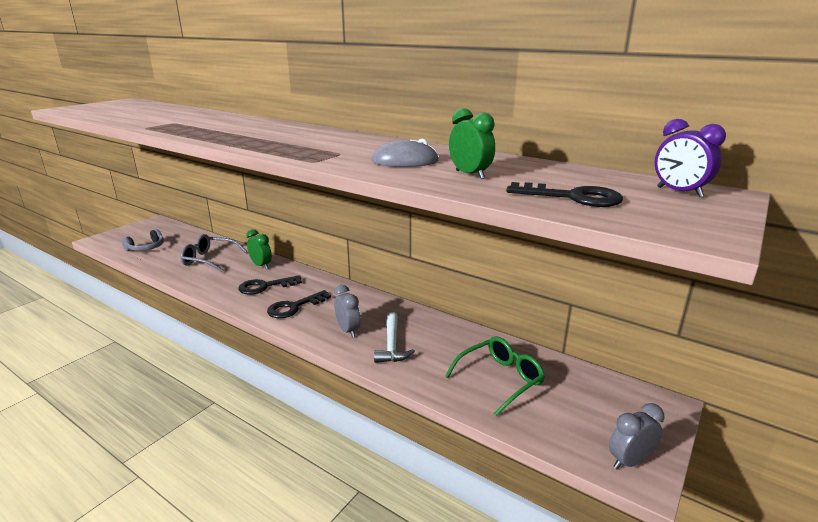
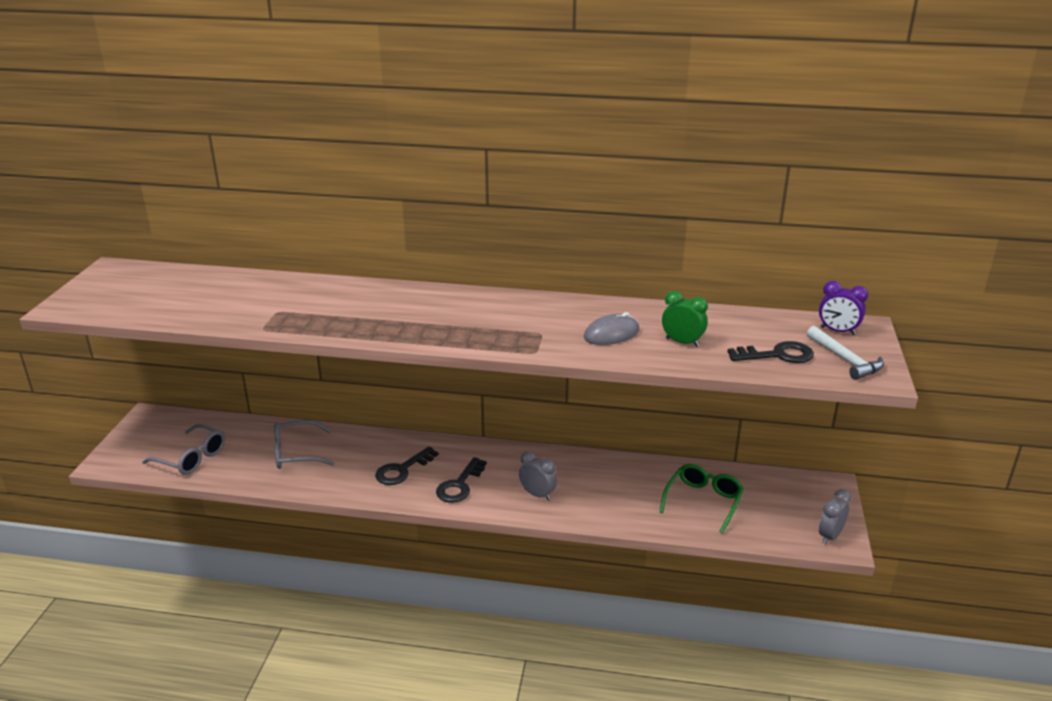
camera: 25 degrees left, 5 degrees up
(146, 248) = (192, 458): grey headphones -> grey glasses
(261, 265) = (368, 445): green clock -> none
(392, 345) = (590, 497): white hammer -> white hammer (845, 360)

